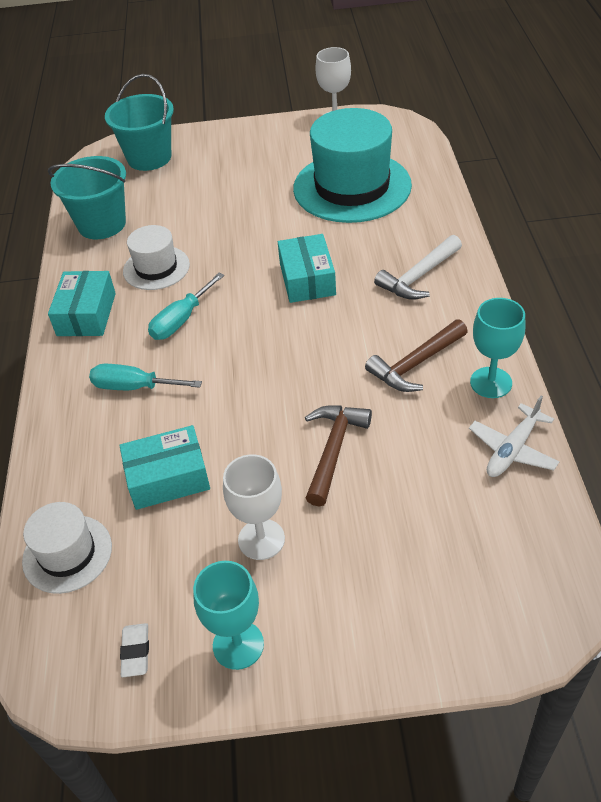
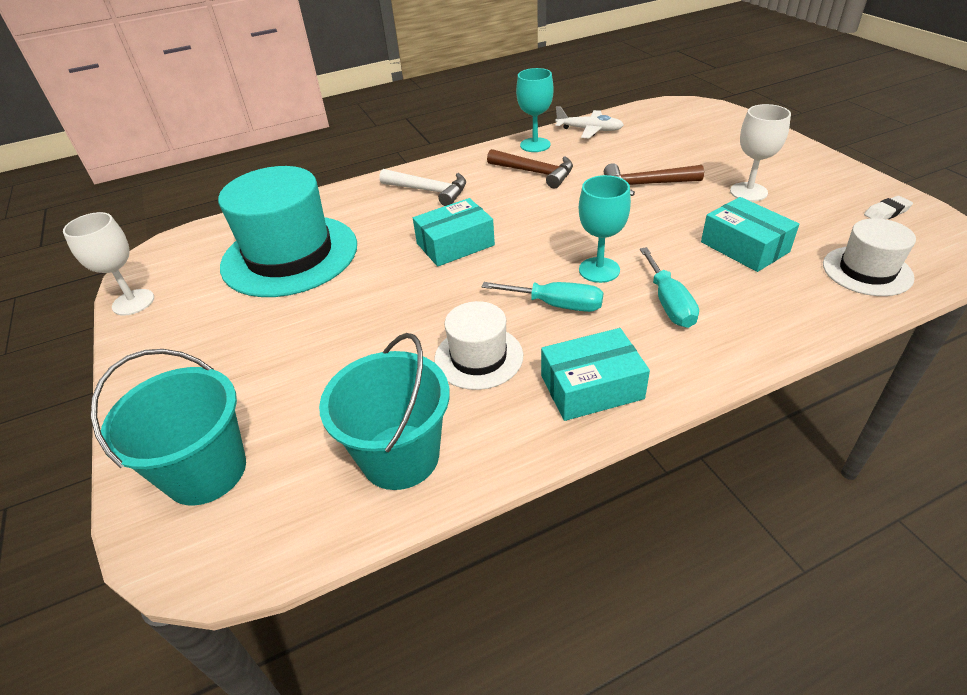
camera: 110 degrees left, 5 degrees down
(238, 645) = (828, 179): turquoise goblet -> turquoise goblet (599, 270)

